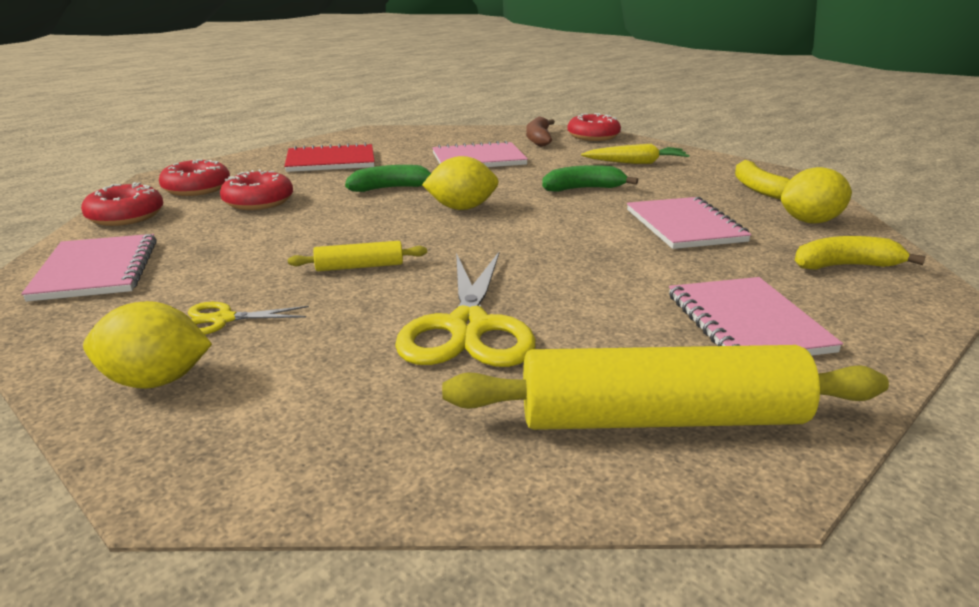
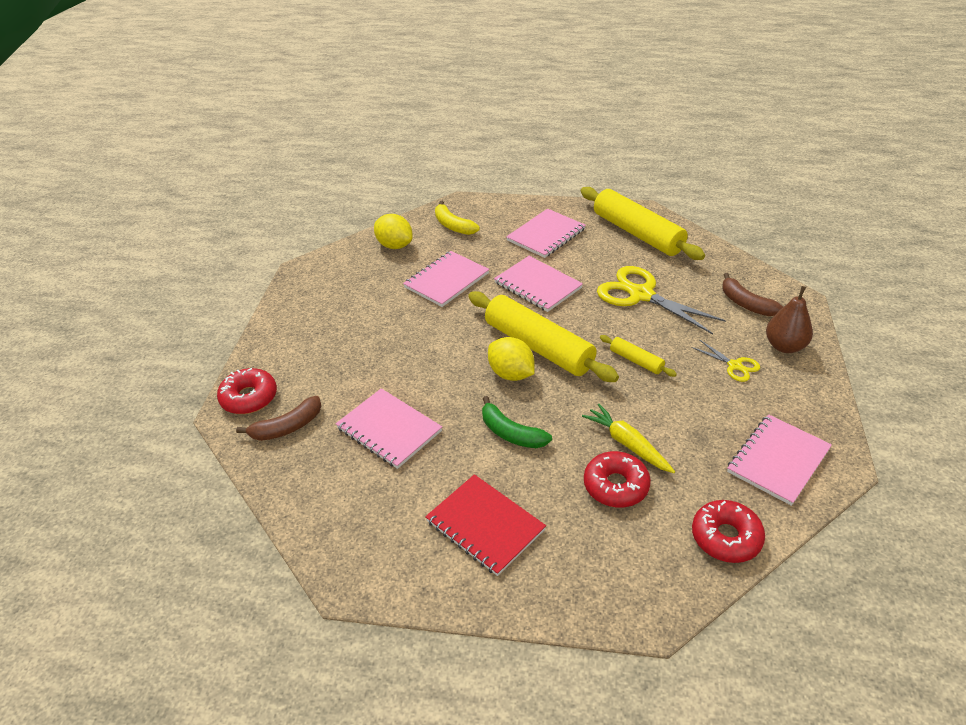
camera: 125 degrees left, 15 degrees up
(156, 381) = (784, 346): yellow lemon -> brown pear
(197, 188) = (640, 555): red donut -> none
(285, 411) = (746, 304): none -> brown banana
(468, 327) = (641, 295): yellow scissors -> yellow scissors turned 105 degrees counterclockwise
(479, 230) = (538, 347): none -> yellow rolling pin
(583, 189) = (415, 341): green banana -> none
(601, 268) = (537, 285): none -> pink notebook
(636, 163) = (324, 342): yellow carrot -> yellow carrot (627, 444)
(758, 188) = (344, 275): yellow banana -> none

